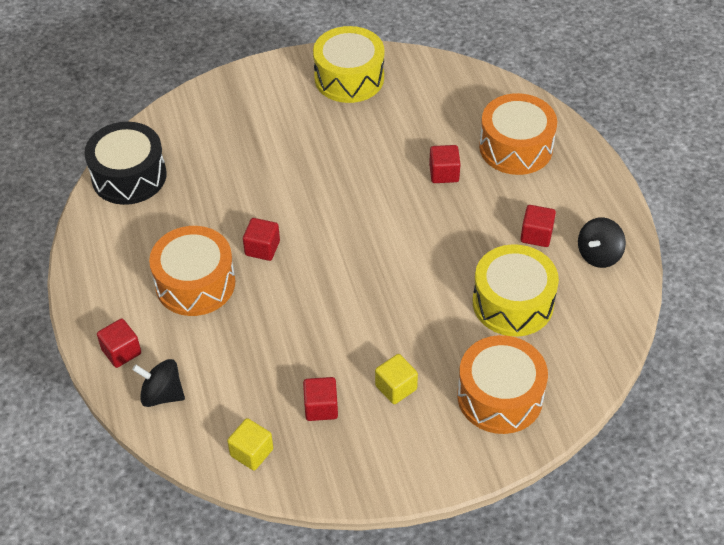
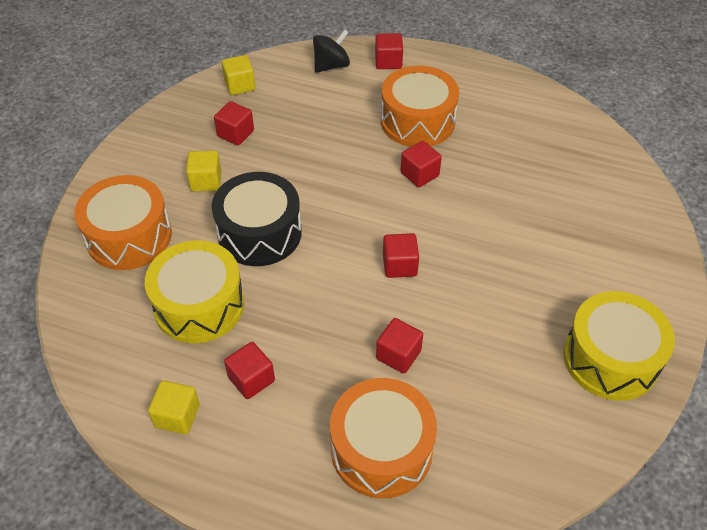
camera: 125 degrees right, 0 degrees up
(129, 176) = (575, 132): black drum -> black drum (259, 233)
(368, 211) = (399, 265): none -> red cube
(599, 255) = (177, 416): black spinning top -> yellow cube

